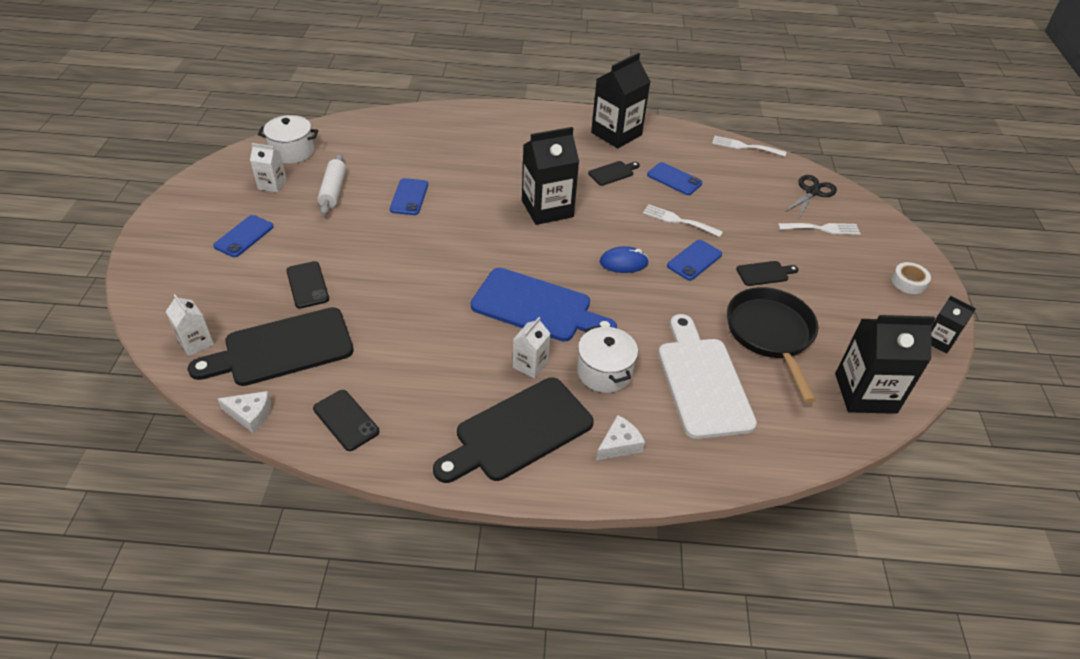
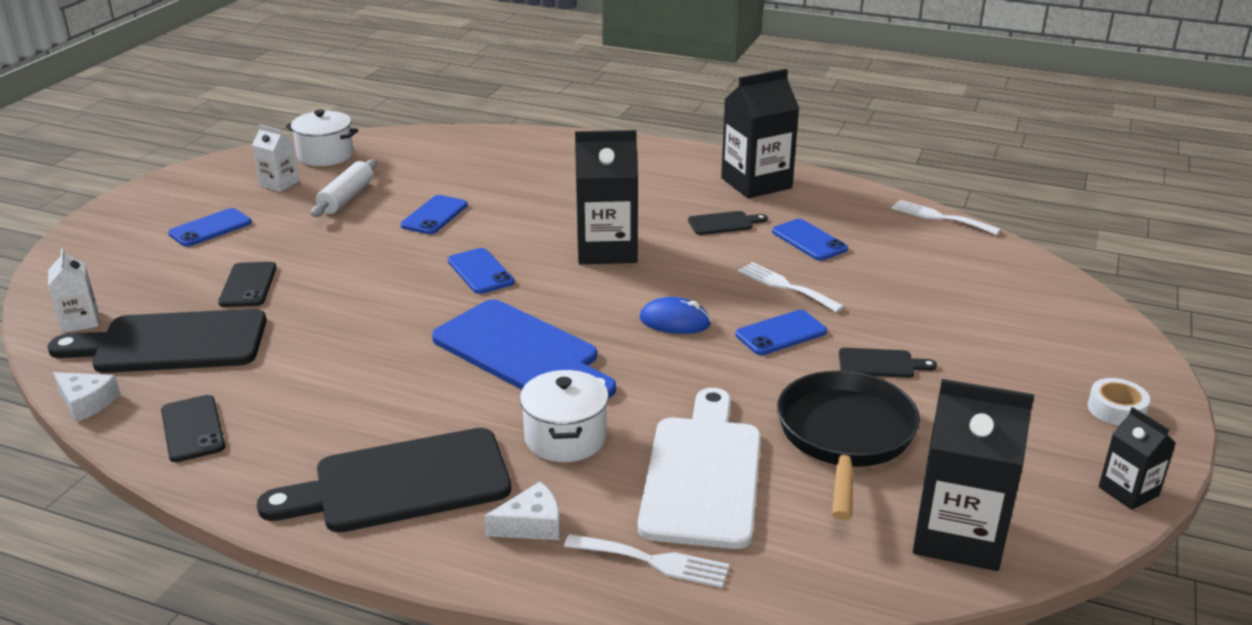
camera: 20 degrees right, 15 degrees down
(471, 243) = (480, 272): none -> blue phone
(530, 365) = (468, 412): white carton -> none
(812, 192) = (1016, 280): black scissors -> none
(822, 228) = (1007, 325): white fork -> white fork (653, 561)

